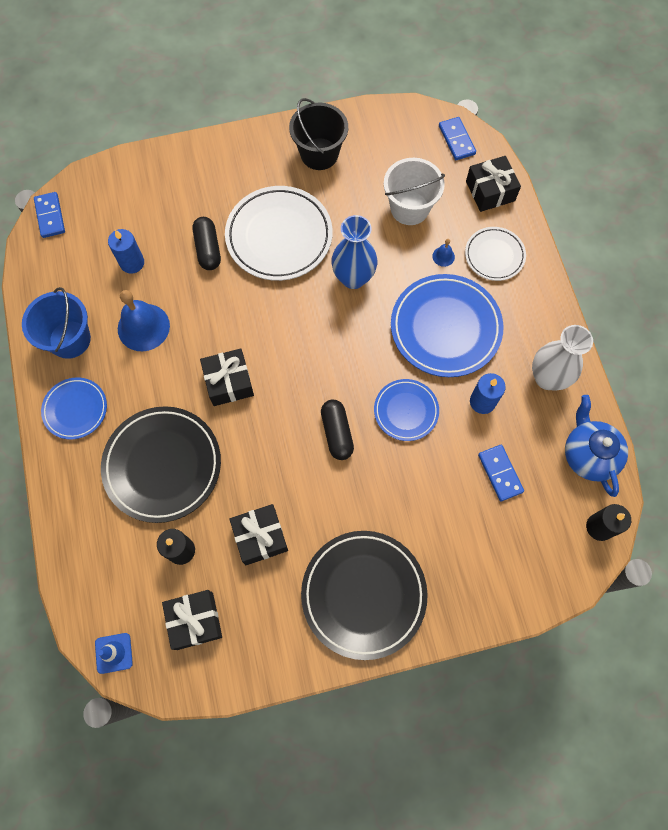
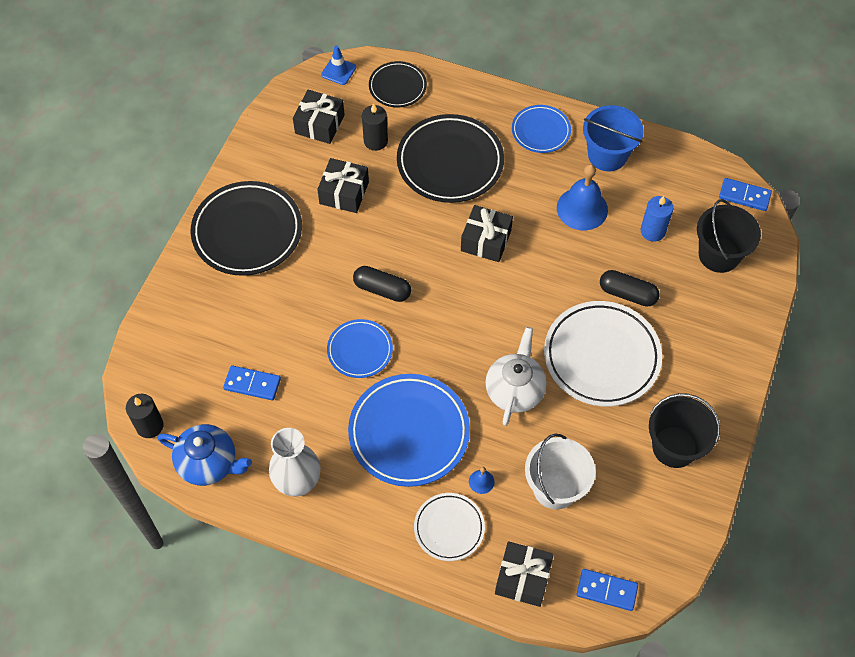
camera: 125 degrees right, 10 degrees down
(99, 577) = (397, 87): none -> black plate
(125, 206) = (719, 255): none -> black bucket
(353, 278) = (514, 390): blue vase -> white teapot
(482, 402) = (320, 414): blue candle -> none

